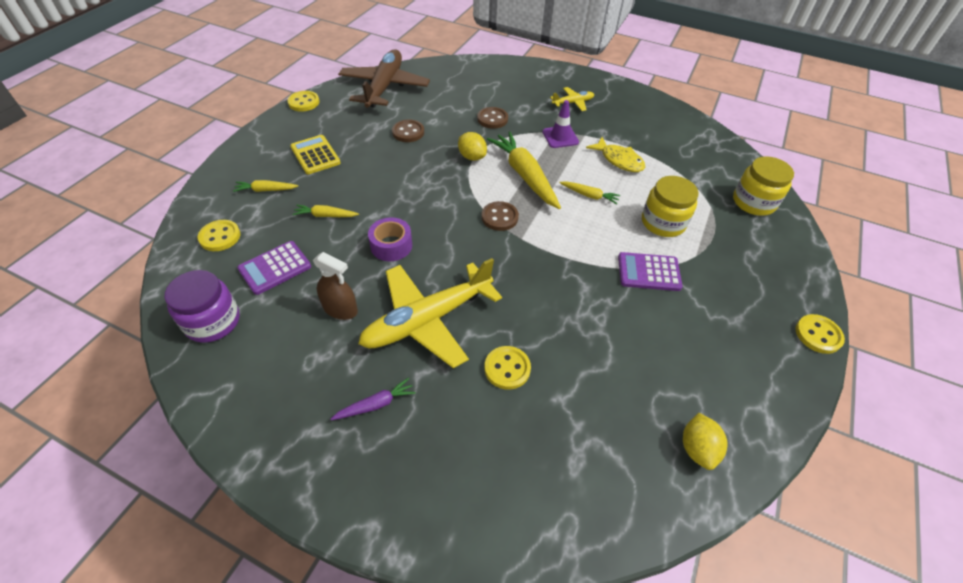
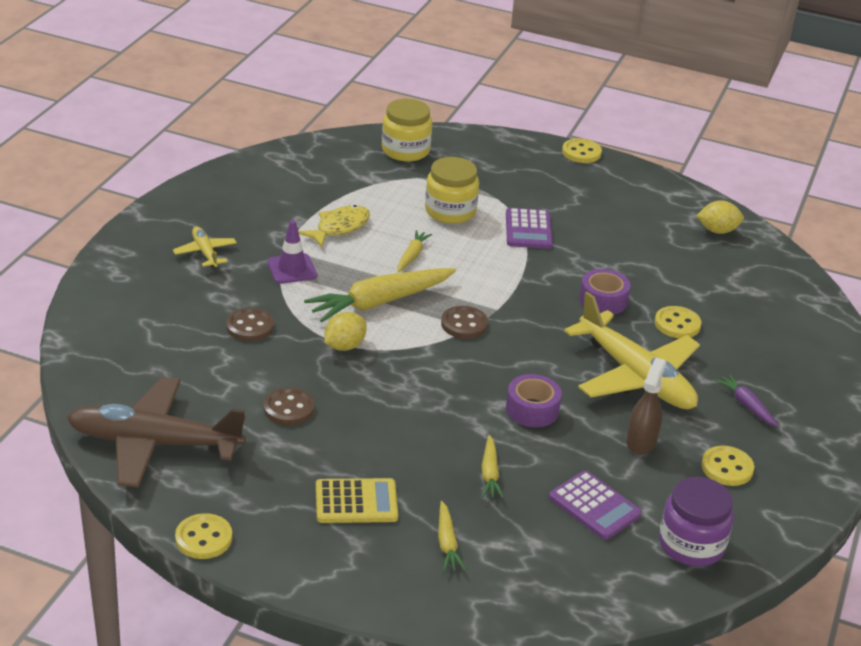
camera: 95 degrees left, 15 degrees down
(220, 237) = (552, 571): yellow button -> yellow button (727, 468)
(315, 155) = (356, 502): yellow calculator -> yellow calculator turned 150 degrees counterclockwise
(541, 313) = (603, 300): none -> purple tape

